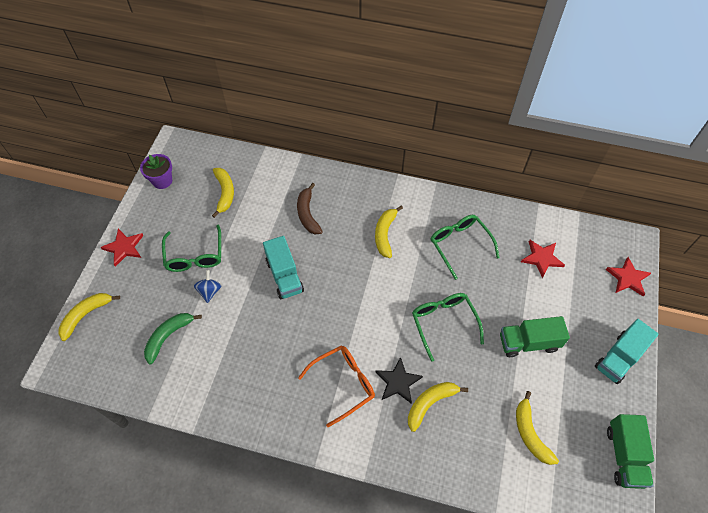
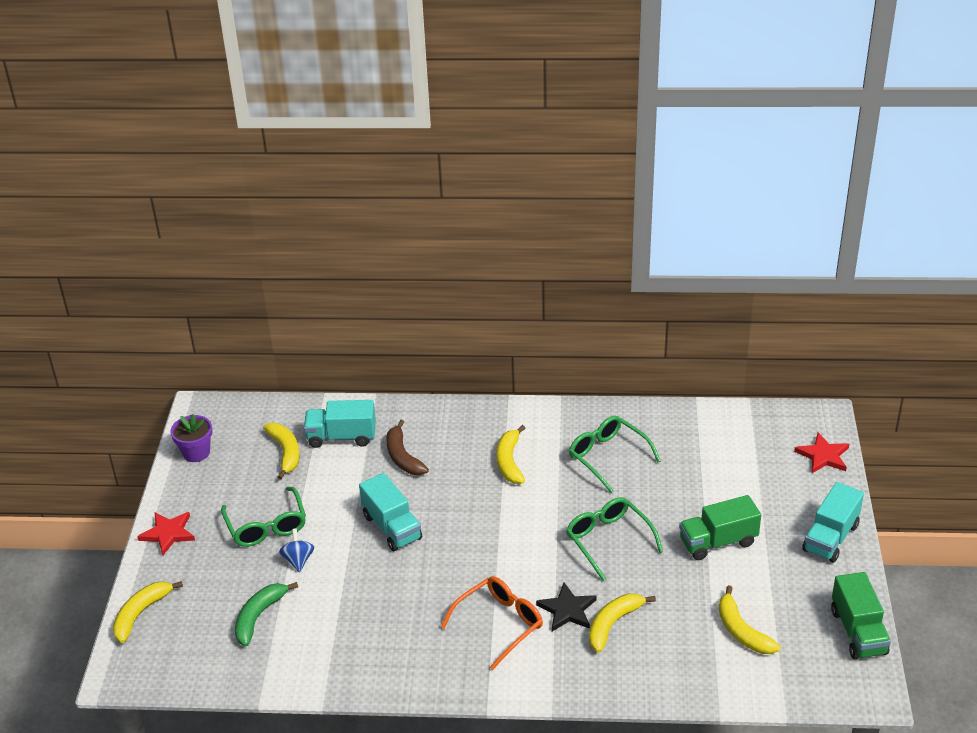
camera: 10 degrees left, 20 degrees down
(268, 187) = (341, 437): none -> turquoise truck
(541, 258) = (713, 453): red star -> none

